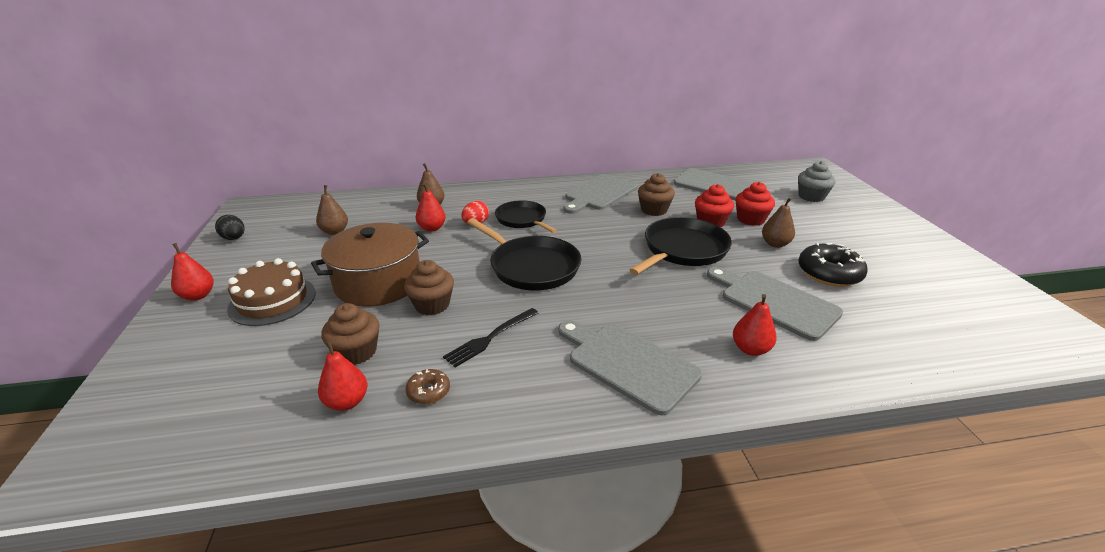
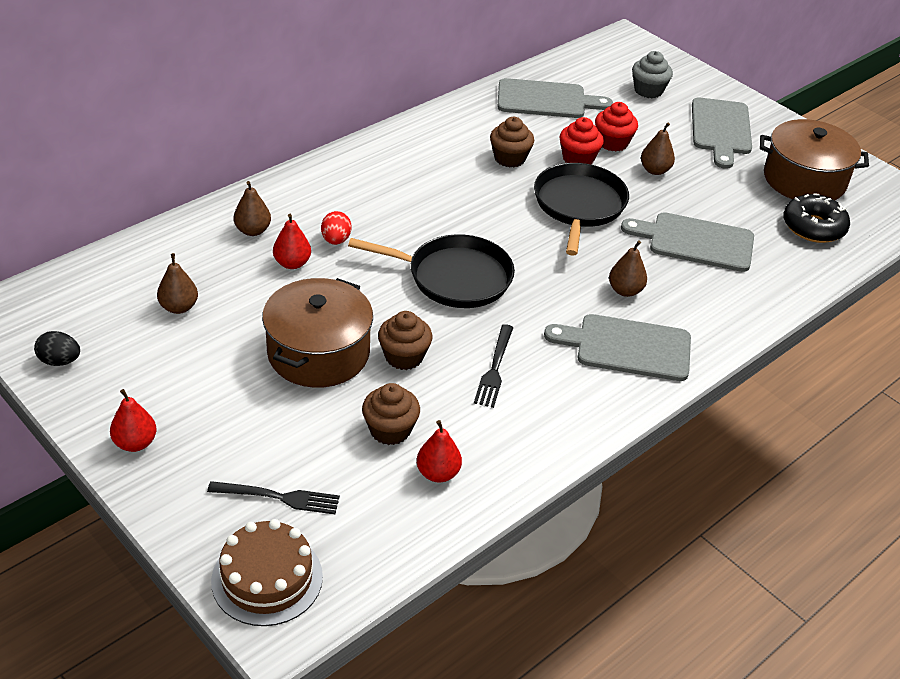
camera: 35 degrees left, 10 degrees up
(219, 368) = (280, 497): none -> black fork
(272, 300) = (231, 415): brown cake -> brown cake (267, 578)
(428, 391) = (495, 436): brown donut -> none
(522, 219) = (382, 217): black pan -> none
(599, 193) = (431, 150): grey cutting board -> grey cutting board (720, 129)
(669, 318) = (625, 290): none -> brown pear
(750, 349) = (707, 297): red pear -> none
(829, 273) = (719, 193): black donut -> black donut (813, 227)
(935, 286) = (804, 180): none -> brown pot

